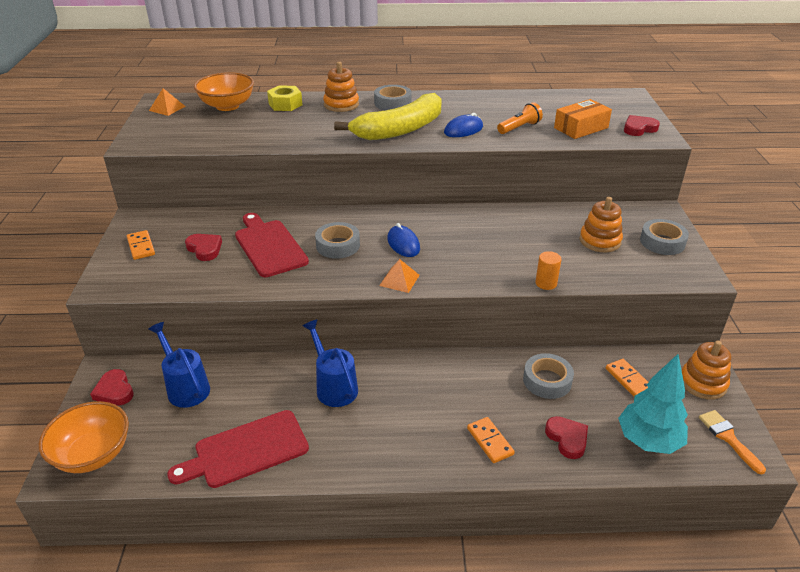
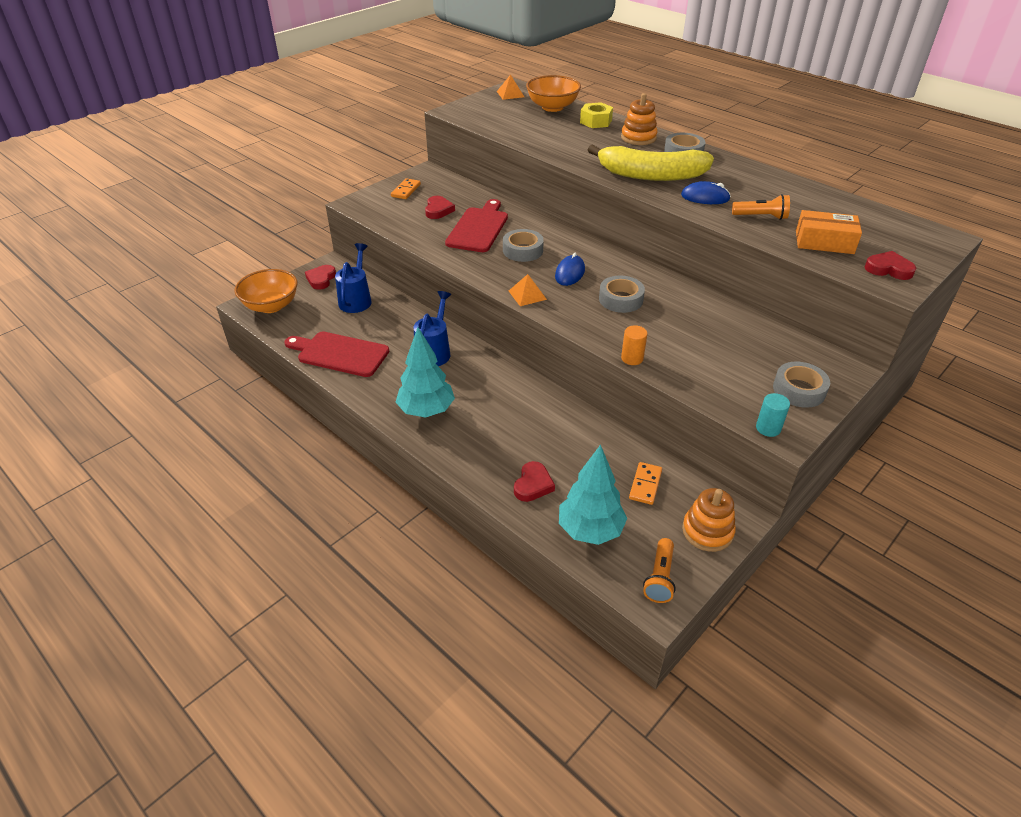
camera: 45 degrees right, 5 degrees up
(404, 443) = (426, 411): none -> turquoise tree
(490, 441) = (479, 448): orange domino -> none
(547, 381) = (579, 442): grey tape -> grey tape (621, 299)
(600, 241) = (738, 356): orange stacking toy -> none
(688, 278) = (768, 428): none -> turquoise cylinder
(728, 438) = (660, 578): orange brush -> orange flashlight

